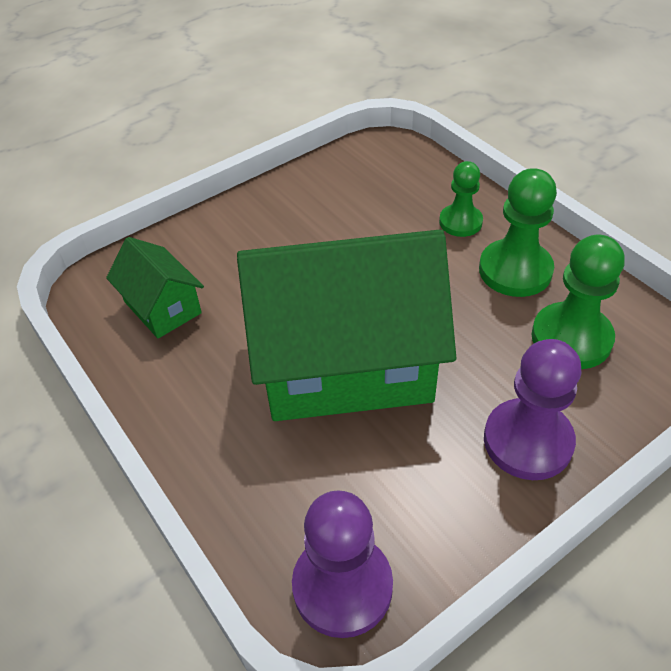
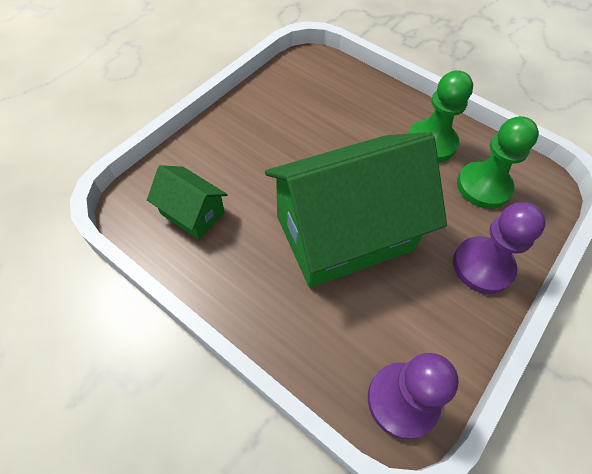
camera: 20 degrees left, 10 degrees up
(460, 222) = (383, 112): green pawn -> none

